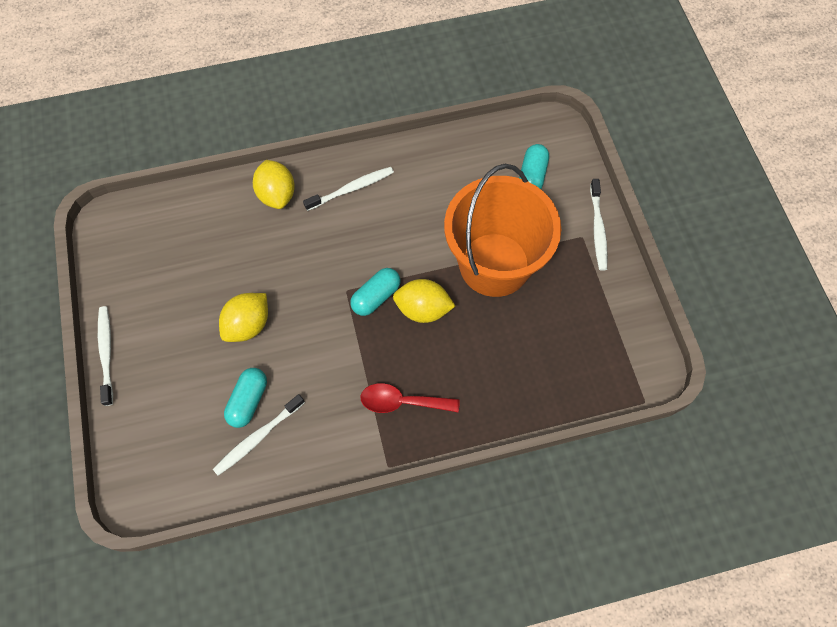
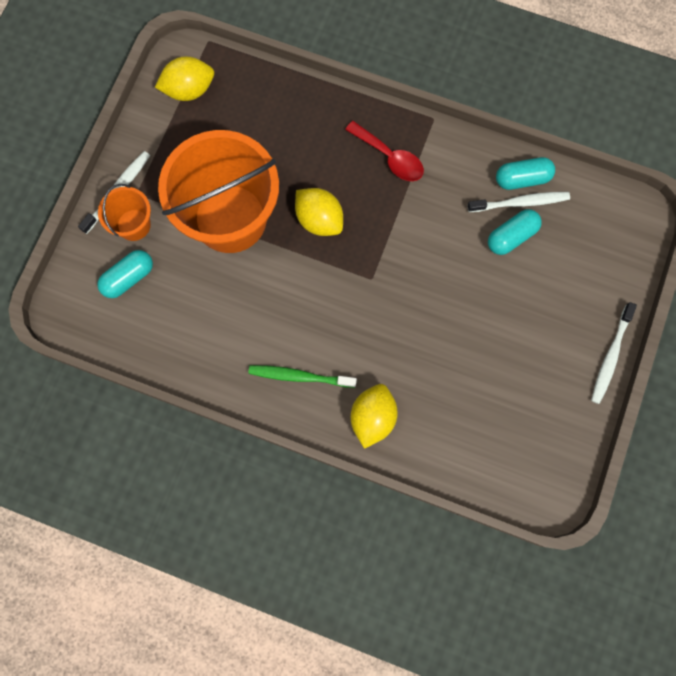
camera: 145 degrees left, 10 degrees up
(248, 325) = (474, 302): yellow lemon -> yellow lemon (189, 89)
(351, 189) = (300, 376): white toothbrush -> green toothbrush
(376, 297) = (350, 256): turquoise capsule -> turquoise capsule (522, 178)
(563, 213) = (134, 225): none -> orange bucket

